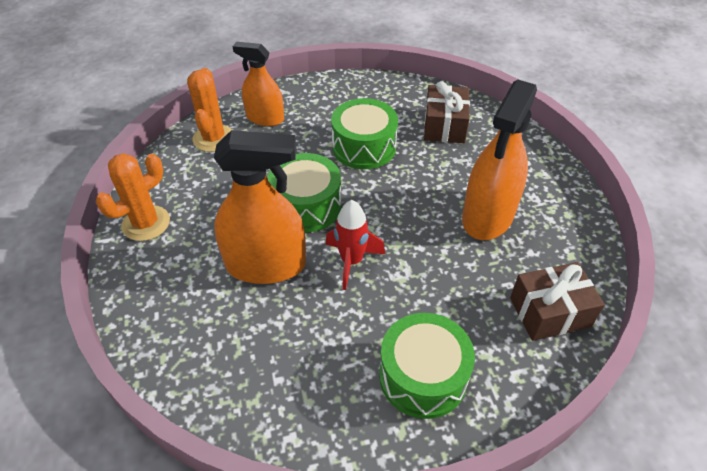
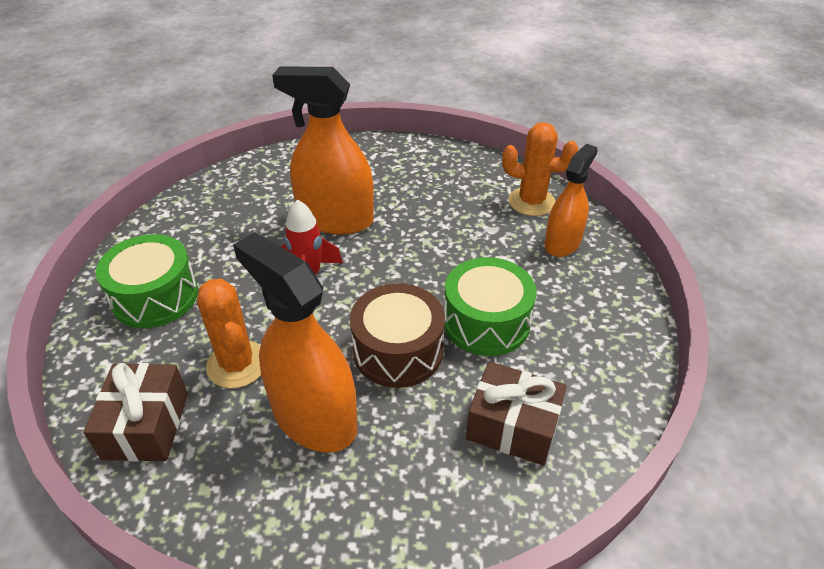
camera: 105 degrees right, 5 degrees down
(146, 223) = (419, 157): orange cactus -> orange cactus (237, 364)
(266, 265) = (335, 219): orange spray bottle -> orange spray bottle turned 90 degrees clockwise
(306, 206) = (401, 256): green drum -> none
(410, 186) = (398, 350): none -> brown drum

